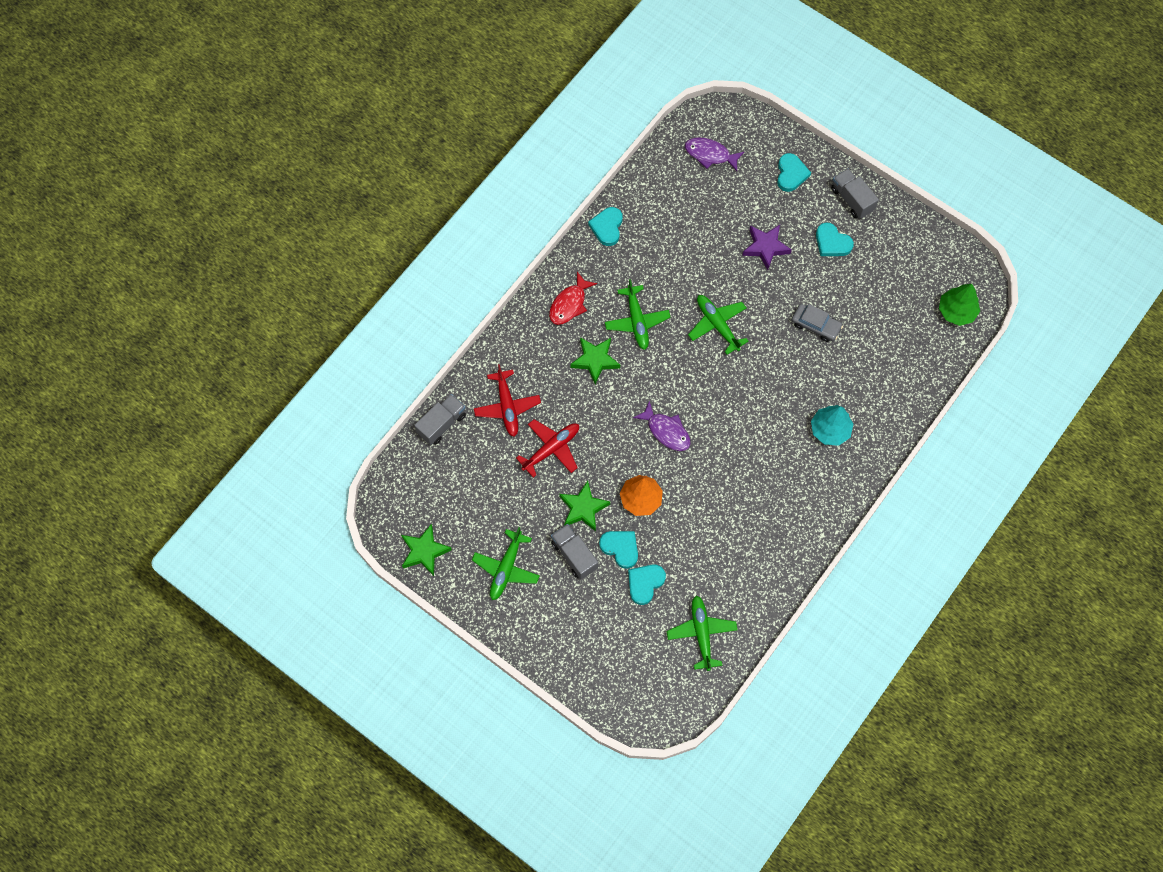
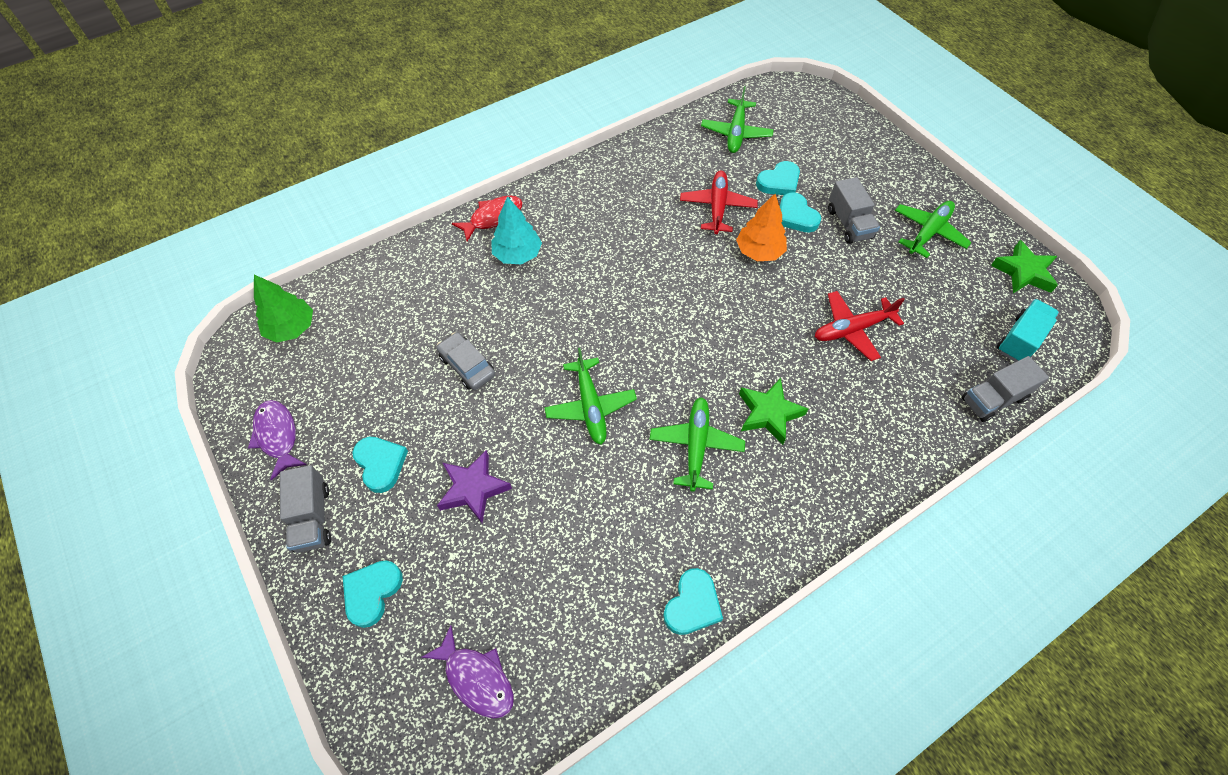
camera: 160 degrees left, 10 degrees down
(425, 482) = (1020, 340): none -> turquoise truck
(507, 407) = (901, 393): red plane -> red plane (717, 207)
(569, 304) = (784, 501): red fish -> red fish (493, 218)
(583, 508) = (828, 261): green star -> none
(666, 431) = (705, 307): purple fish -> purple fish (277, 436)

